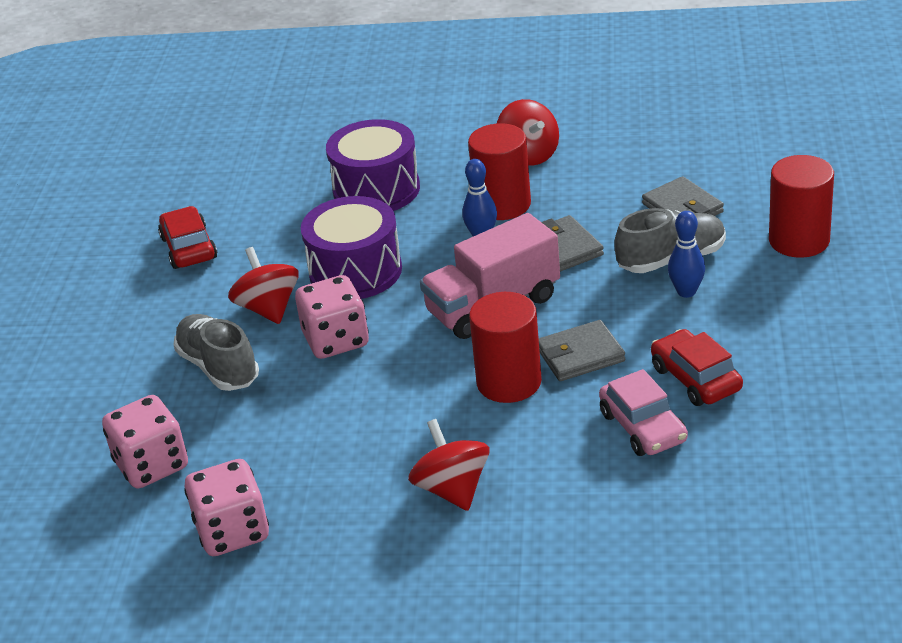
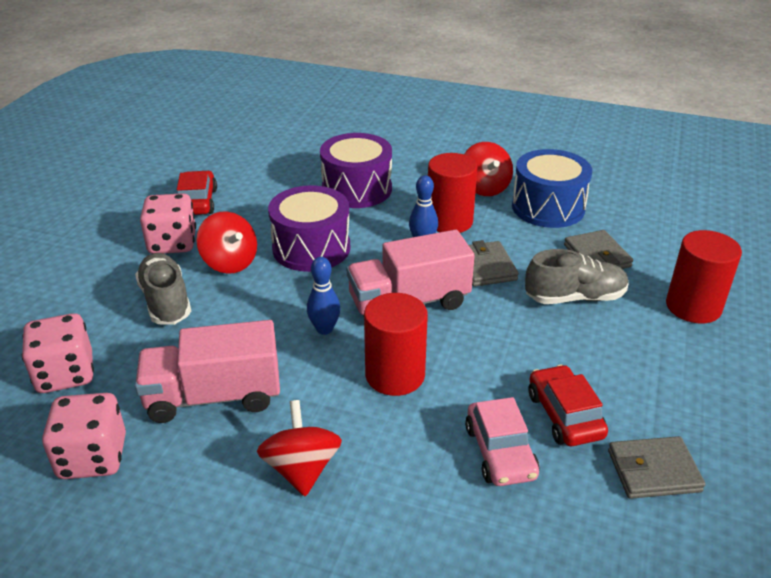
camera: 10 degrees right, 0 degrees up
(268, 309) = (230, 262): red spinning top -> red spinning top turned 150 degrees clockwise
(327, 447) = (214, 396): none -> pink truck
(336, 340) = (268, 301): pink dice -> pink dice (172, 243)
(580, 355) = (466, 365): grey wallet -> grey wallet (653, 471)
(610, 163) = (548, 207): none -> blue drum
(686, 292) = (579, 329): blue bowling pin -> blue bowling pin (324, 329)

